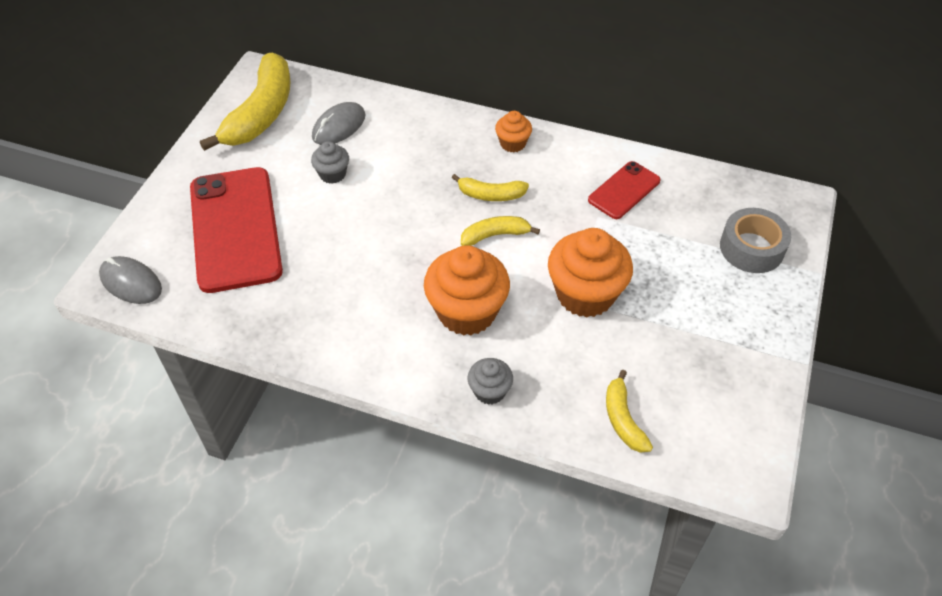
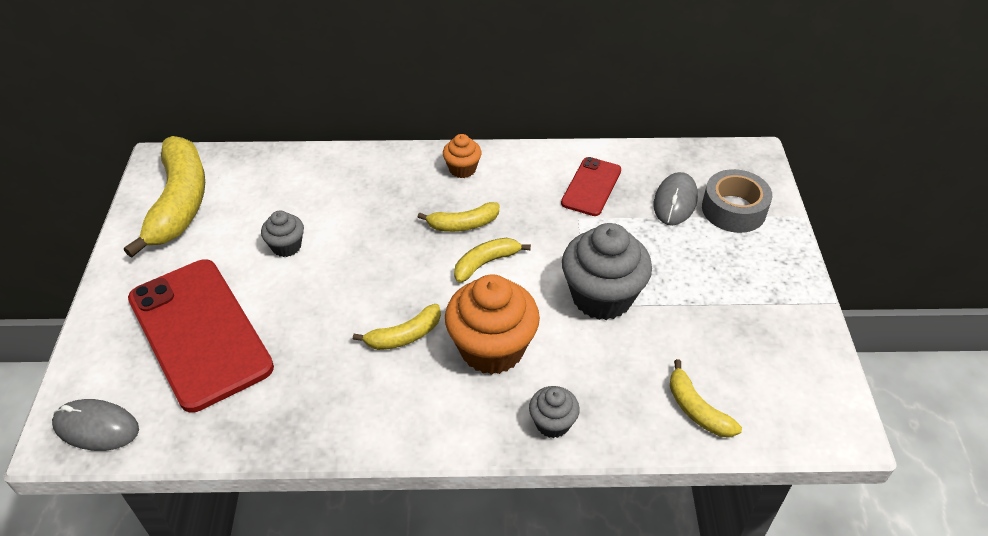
camera: 20 degrees left, 5 degrees down
(339, 126) = (273, 196): grey mouse -> grey mouse (675, 201)
(397, 279) = (404, 336): none -> yellow banana
(585, 294) = (602, 296): orange cupcake -> grey cupcake

